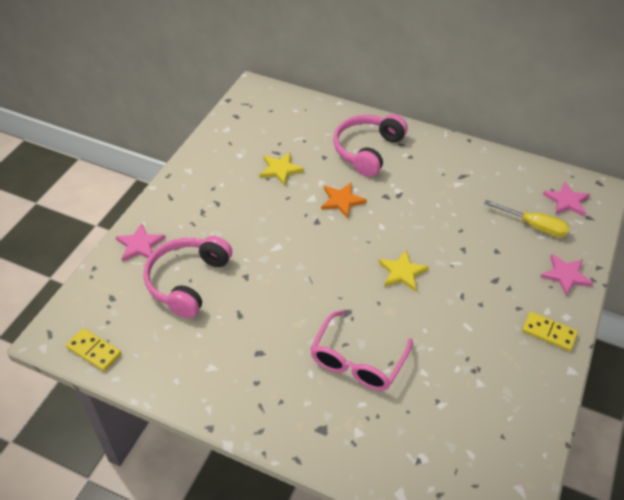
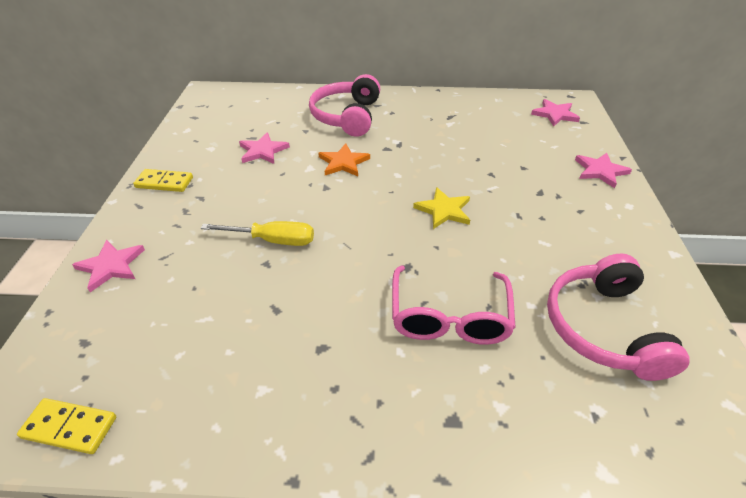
camera: 20 degrees left, 5 degrees down
(187, 281) = (190, 290): pink headphones -> pink headphones (602, 327)
(280, 169) = (263, 151): yellow star -> pink star
(534, 226) = (542, 139): yellow screwdriver -> yellow screwdriver (273, 240)
(548, 333) = (625, 225): yellow domino -> yellow domino (164, 183)

